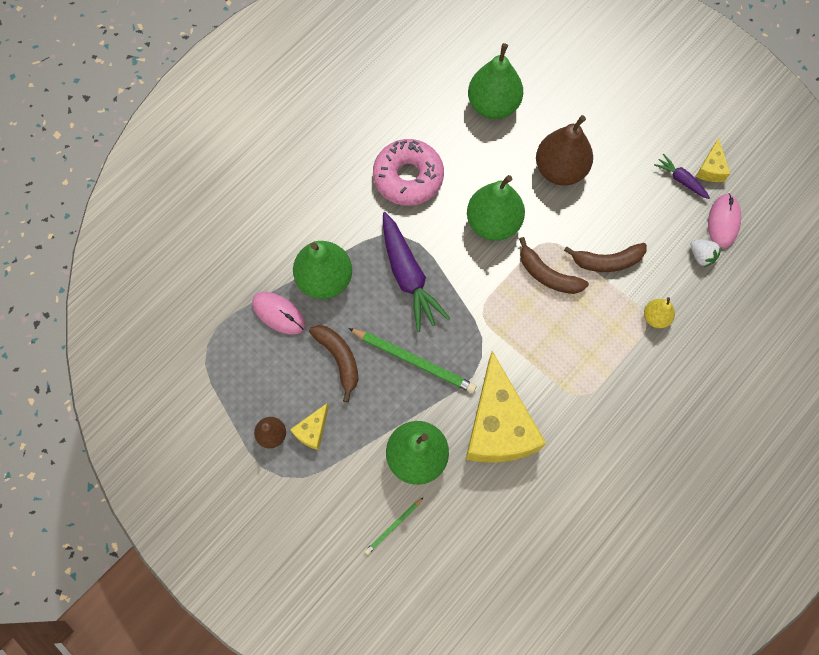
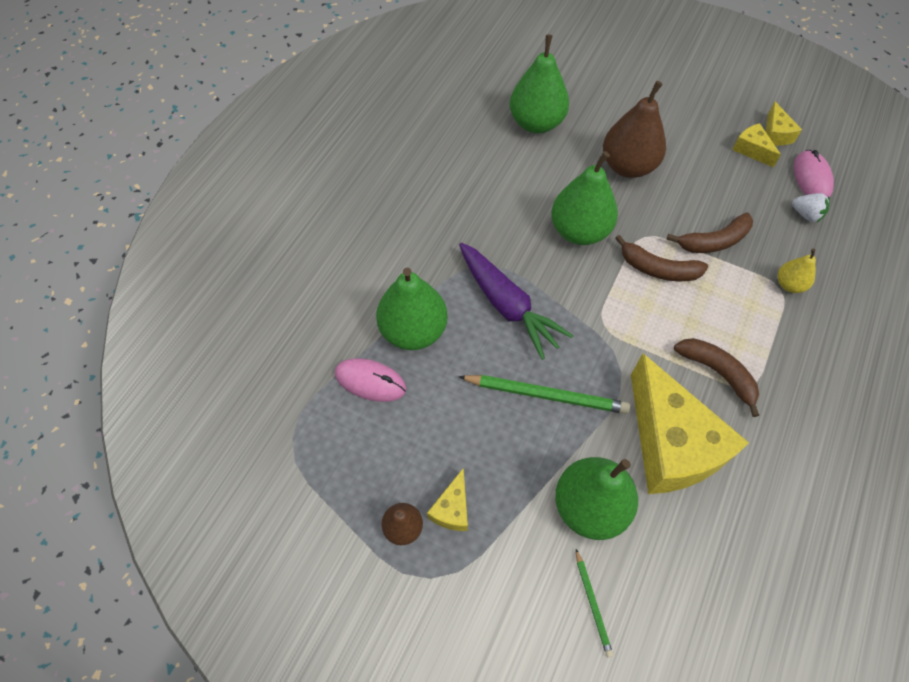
camera: 15 degrees left, 10 degrees down
(339, 359) = (458, 415): brown banana -> brown banana (717, 373)
(393, 526) = (592, 603): green pencil -> green pencil turned 45 degrees counterclockwise
(408, 177) = (472, 207): pink donut -> none
(681, 180) = (751, 150): purple carrot -> yellow cheese

